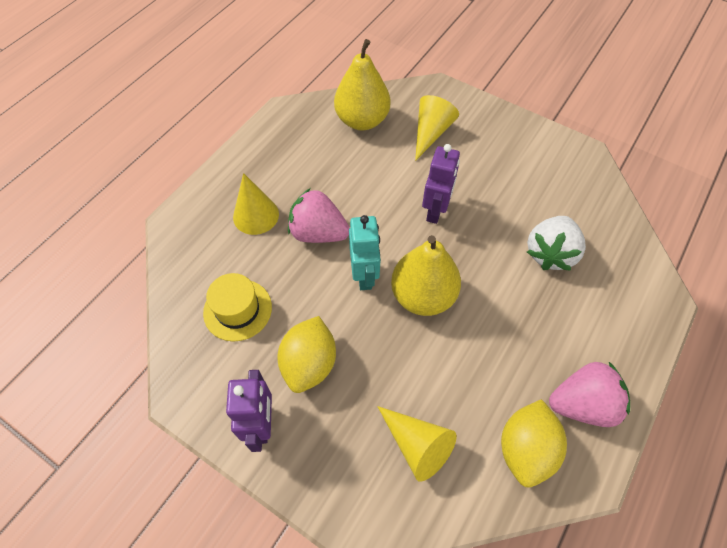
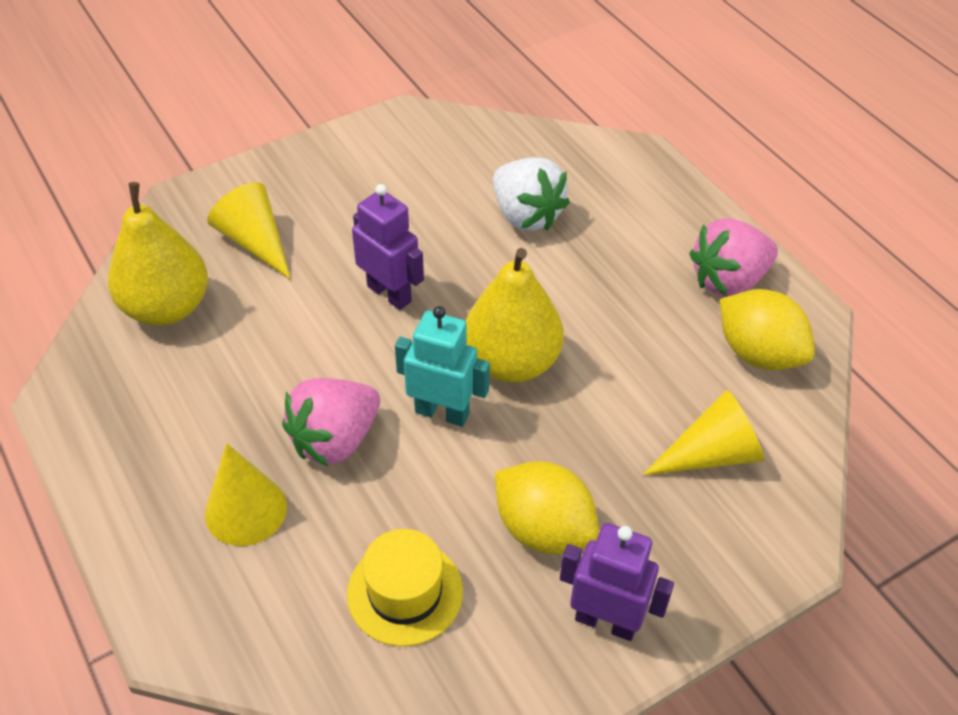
camera: 65 degrees left, 10 degrees down
(582, 404) = (728, 280): pink strawberry -> pink strawberry turned 135 degrees counterclockwise

